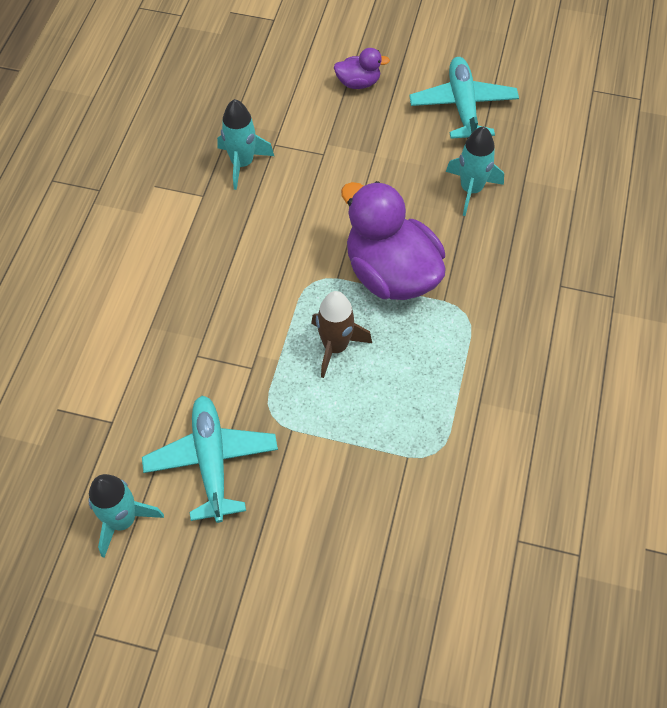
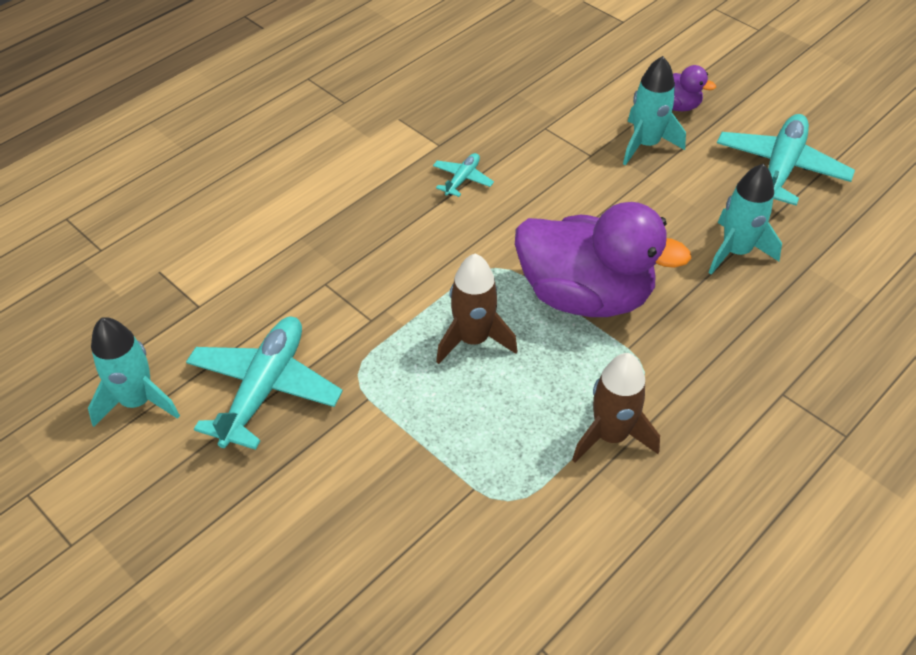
camera: 30 degrees right, 10 degrees down
(241, 218) = (462, 179): none -> turquoise plane
(242, 163) = (499, 132): turquoise rocket -> turquoise rocket (646, 144)
(391, 274) = (585, 296): purple duck -> purple duck turned 120 degrees clockwise
(471, 372) = (610, 435): none -> brown rocket

